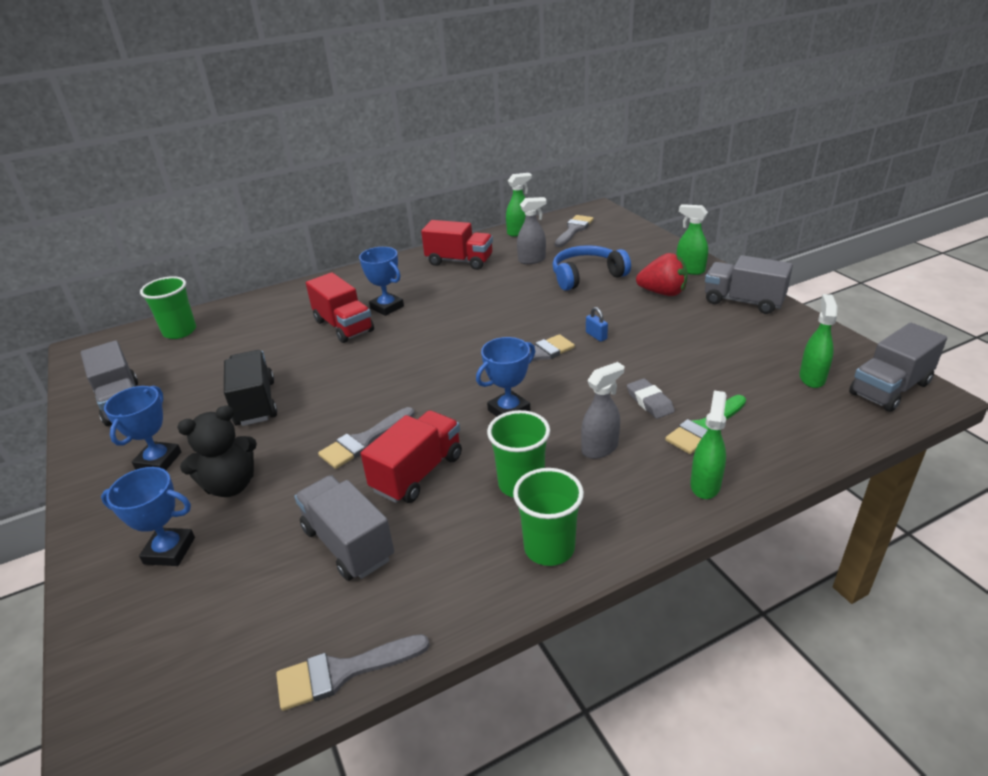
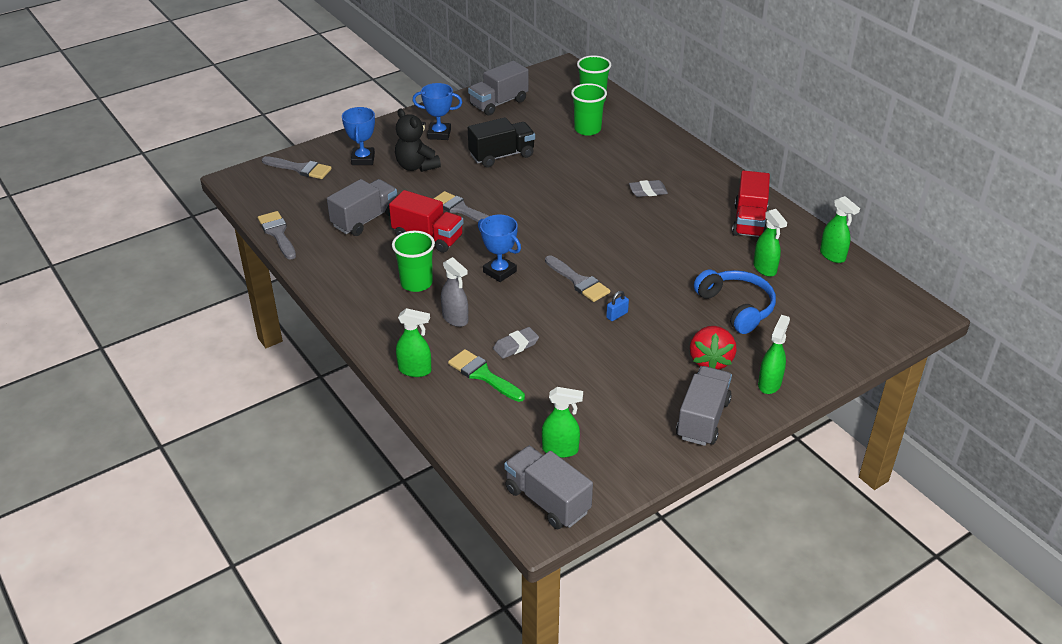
camera: 80 degrees right, 5 degrees up
(344, 326) = (612, 174): red truck -> none
(387, 307) = (648, 191): blue trophy -> grey eraser
(532, 260) = (765, 268): grey spray bottle -> green spray bottle
(549, 548) = (357, 298): green cup -> green cup (587, 129)
(574, 230) = (853, 295): grey brush -> grey brush (300, 169)

